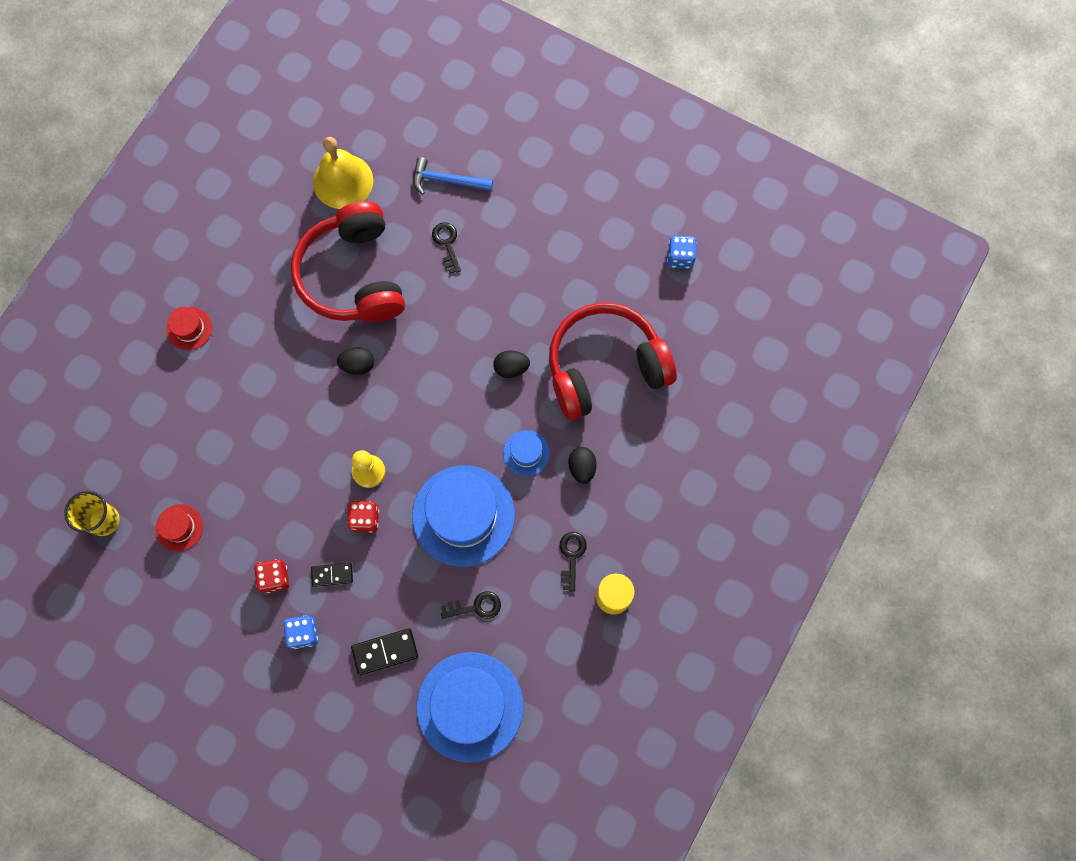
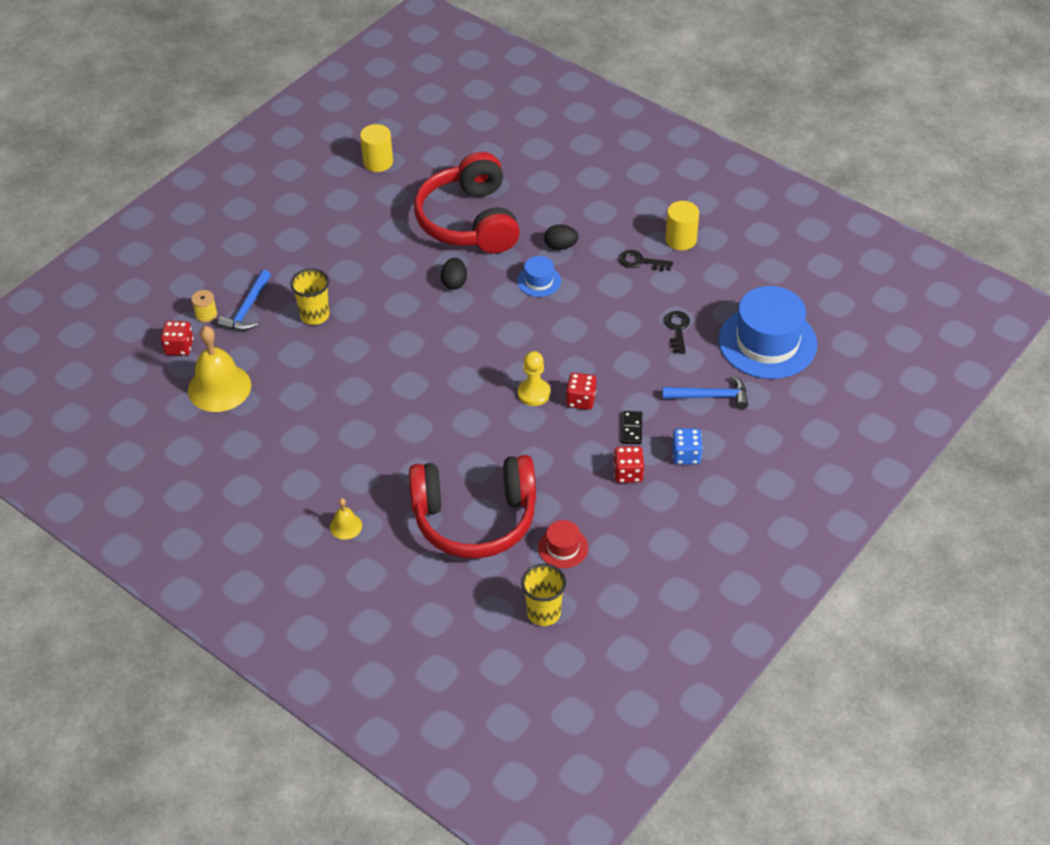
camera: 80 degrees left, 25 degrees down
(189, 328) = (346, 526): red hat -> yellow bell
(353, 275) = (326, 388): red headphones -> red headphones (475, 518)
(358, 365) = (423, 392): black egg -> none
(385, 651) = (711, 396): black domino -> blue hammer
(389, 133) = (179, 347): none -> red dice
(434, 146) = (206, 314): none -> yellow spool
(447, 244) = (314, 315): black key -> yellow cup
(463, 515) = (590, 329): blue hat -> none
(680, 257) = (378, 162): blue dice -> yellow cylinder

